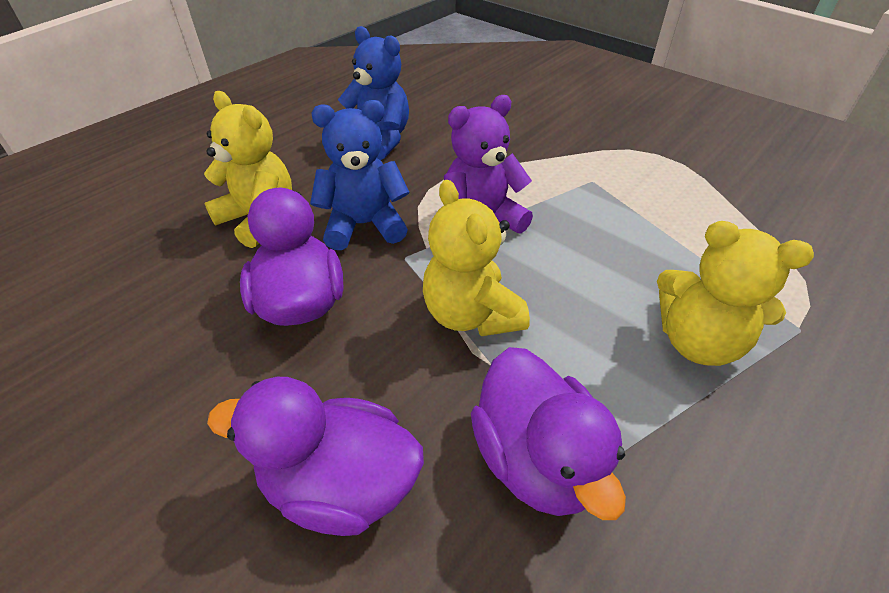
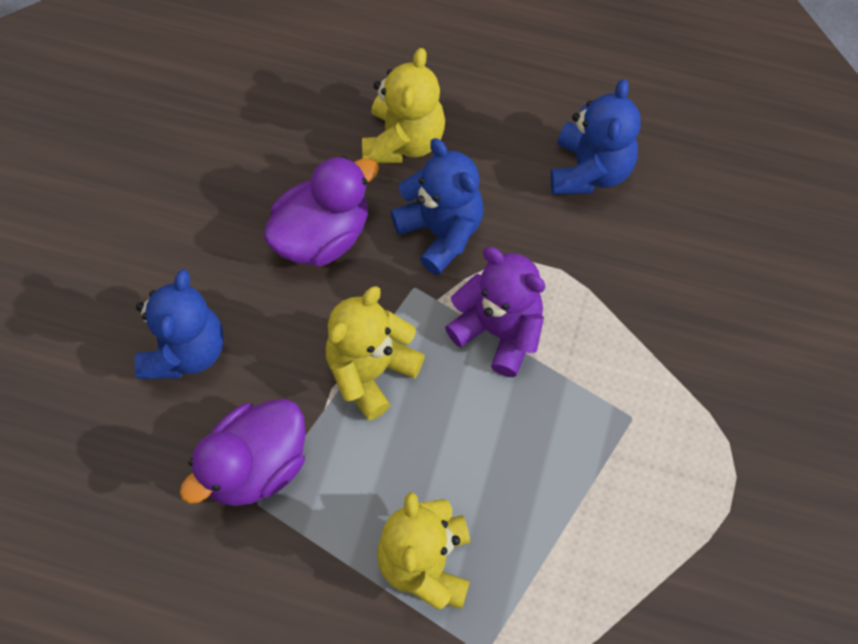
camera: 65 degrees right, 20 degrees up
(339, 484) = (185, 350): purple duck -> blue teddy bear

